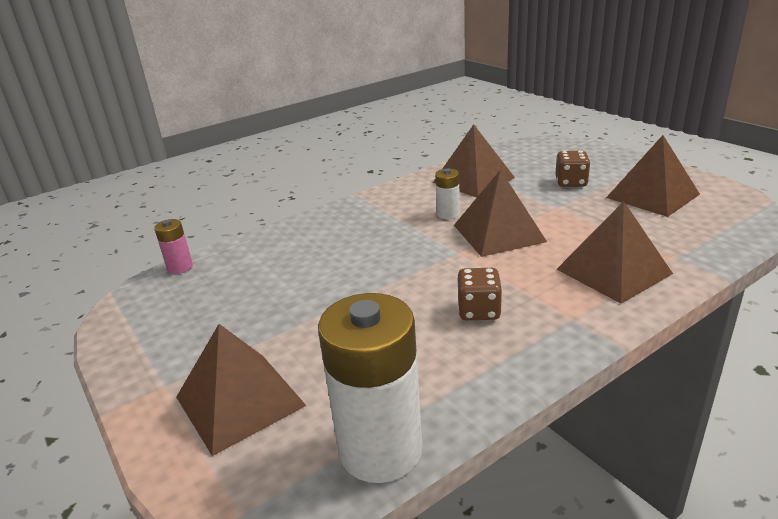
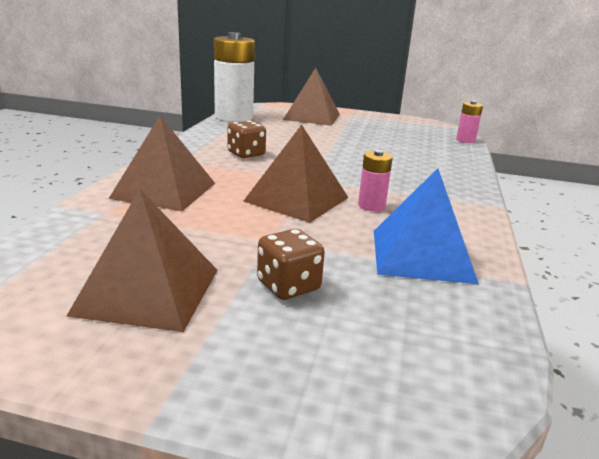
camera: 135 degrees right, 5 degrees down
(448, 214) = (371, 206): white battery -> pink battery
(473, 180) = (421, 255): brown pyramid -> blue pyramid

